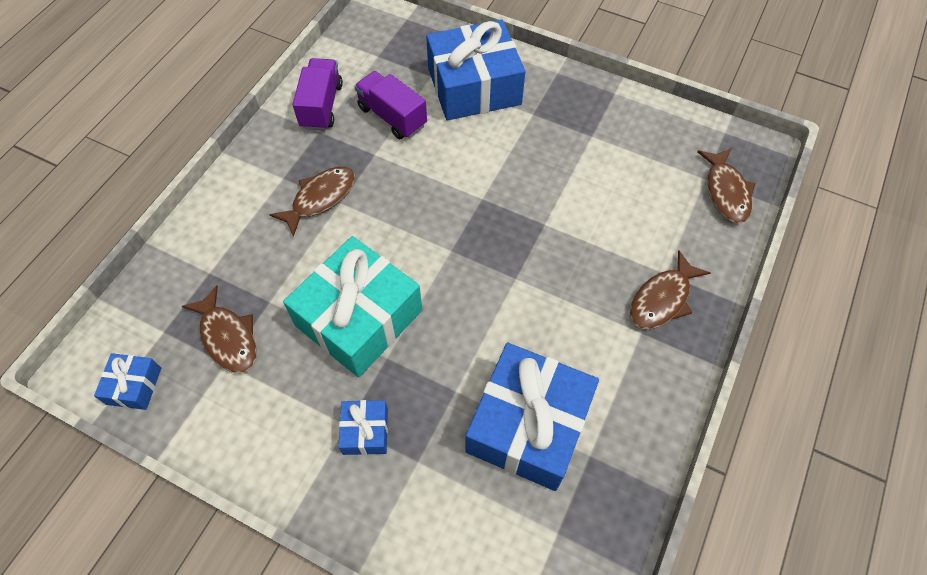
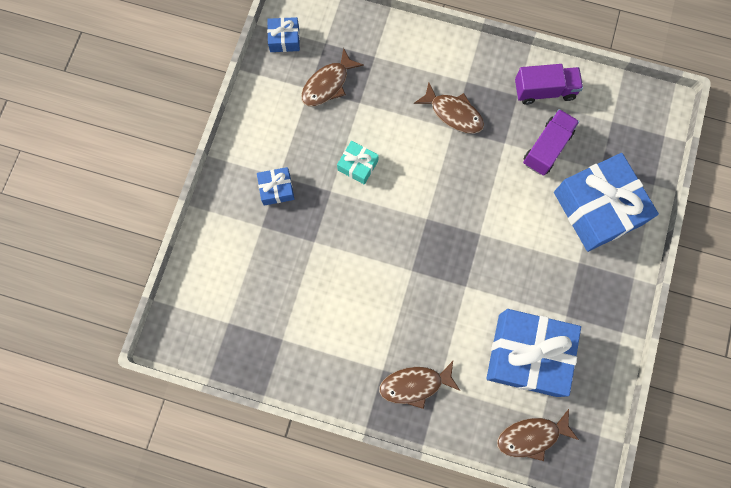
camera: 80 degrees right, 15 degrees up
(359, 318) = (358, 165): turquoise gift -> turquoise gift, size x0.45
(528, 425) = (297, 295): blue gift -> blue gift (527, 355)
(662, 299) = (415, 385): brown fish -> brown fish turned 45 degrees counterclockwise

